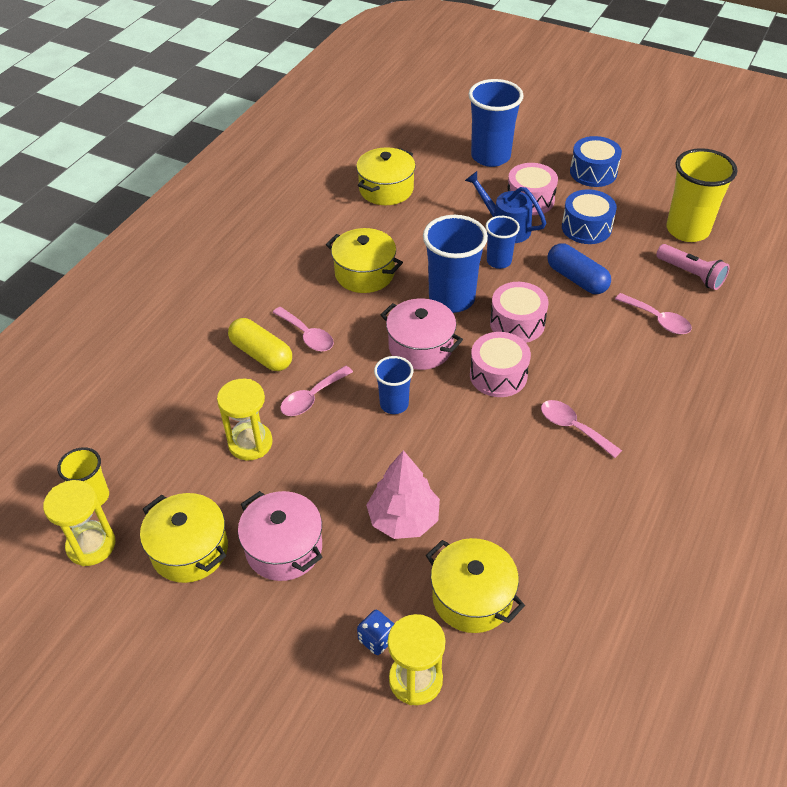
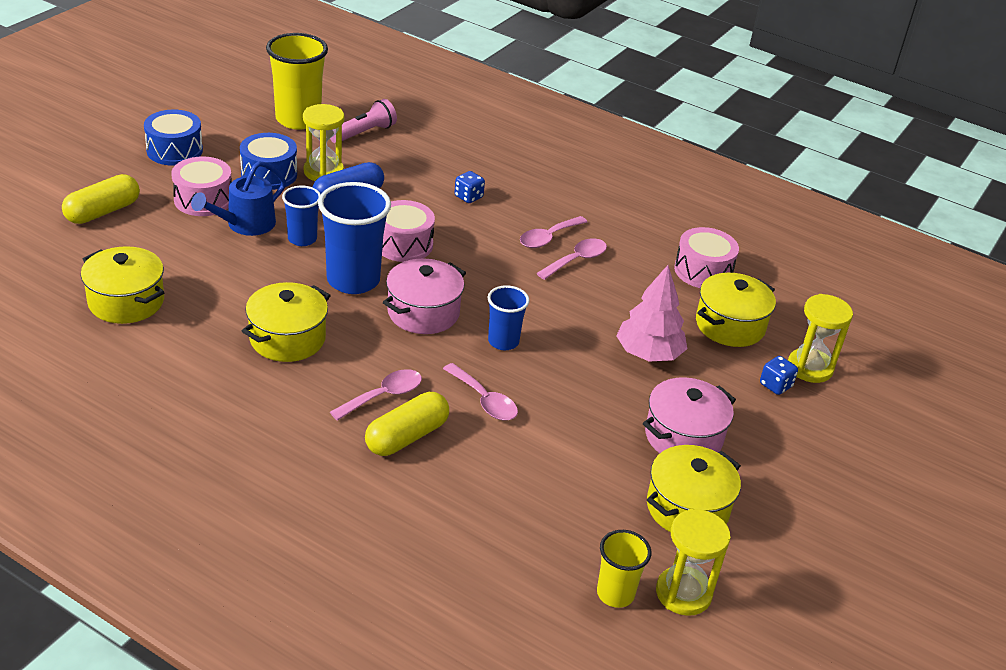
camera: 90 degrees left, 10 degrees down
(250, 443) = (545, 454): yellow hourglass -> yellow hourglass (323, 172)
(490, 156) = (103, 212): blue cup -> yellow capsule
(498, 375) = (474, 268): pink drum -> pink drum (703, 271)
(617, 360) = (468, 197): none -> blue dice
(657, 320) = (420, 164): pink spoon -> pink spoon (576, 260)

